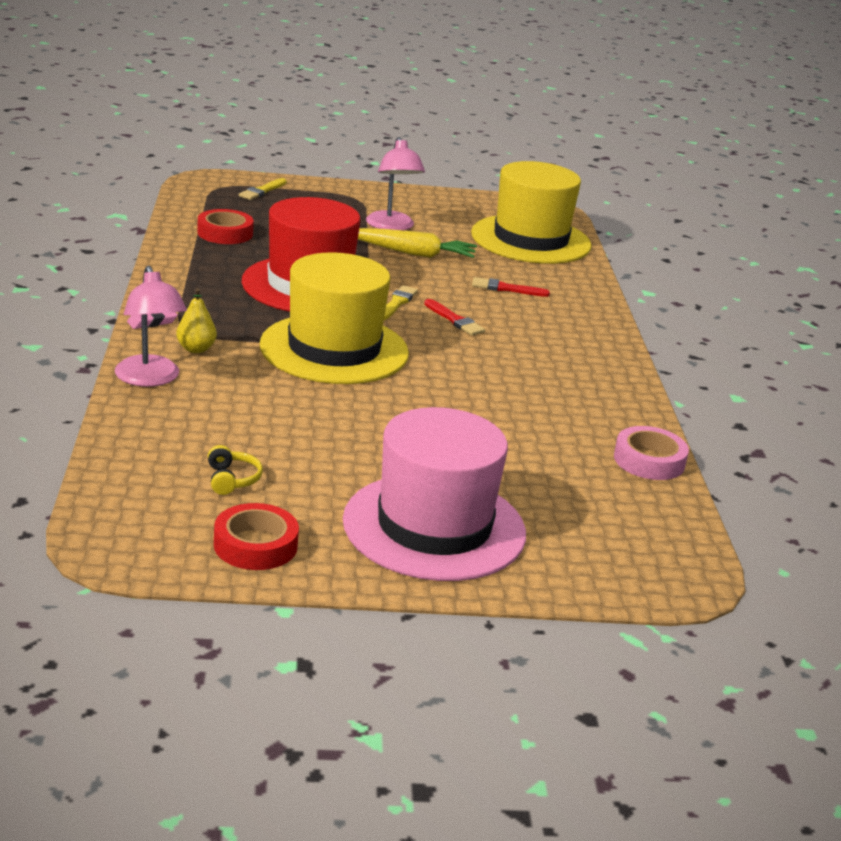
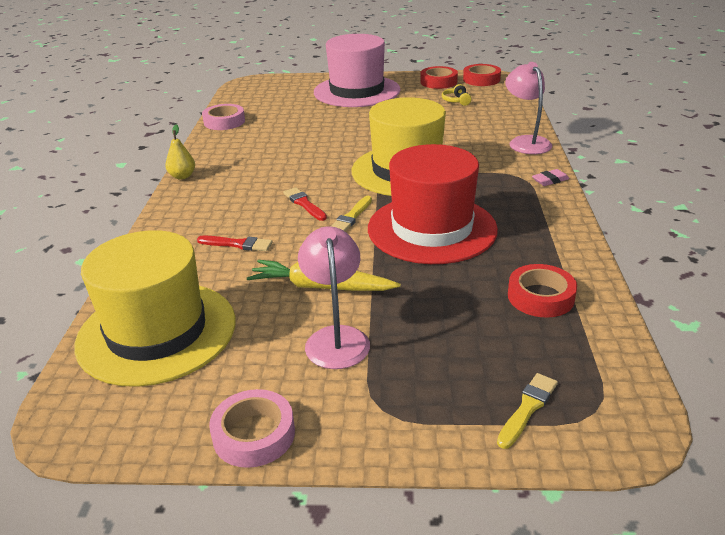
camera: 170 degrees left, 5 degrees up
(155, 546) = (481, 79): none -> red tape
(196, 349) = (506, 163): yellow pear -> yellow pear (182, 176)
(432, 196) = (254, 434): none -> pink tape

